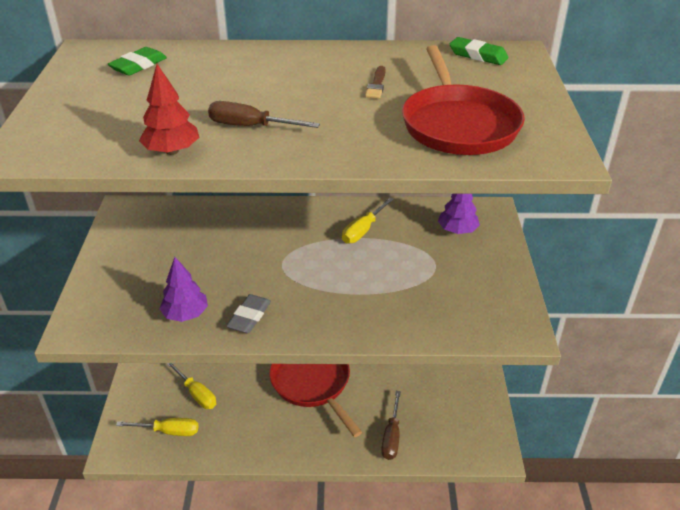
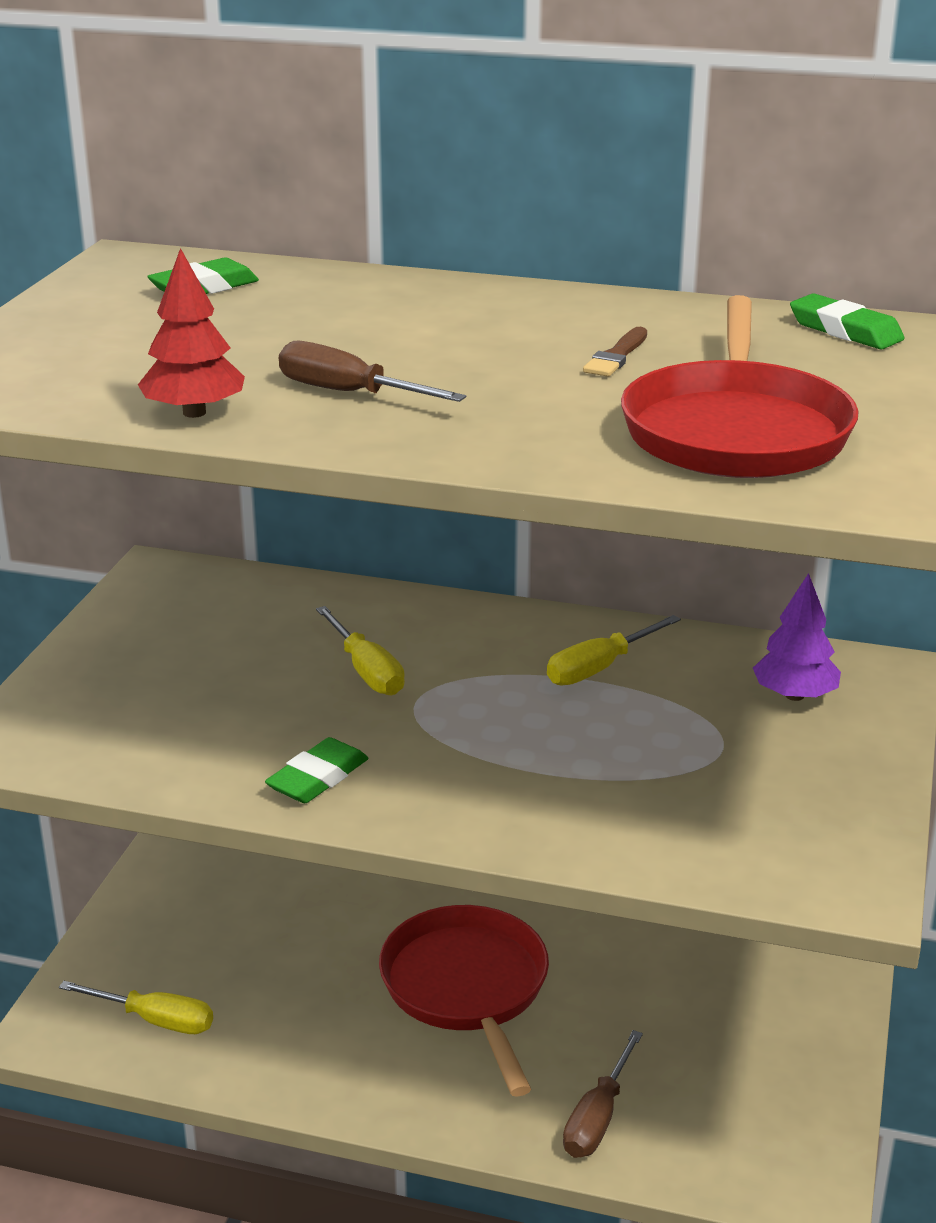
camera: 15 degrees right, 10 degrees down
(185, 314) = (202, 755): purple tree -> none
(196, 394) = (230, 964): yellow screwdriver -> yellow screwdriver (366, 671)
(249, 317) = (318, 778): grey eraser -> green eraser

